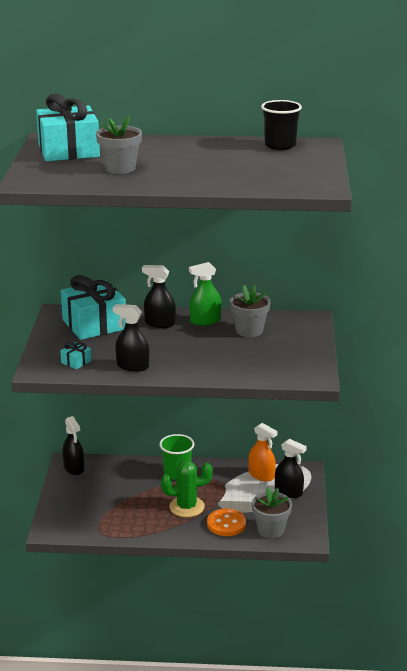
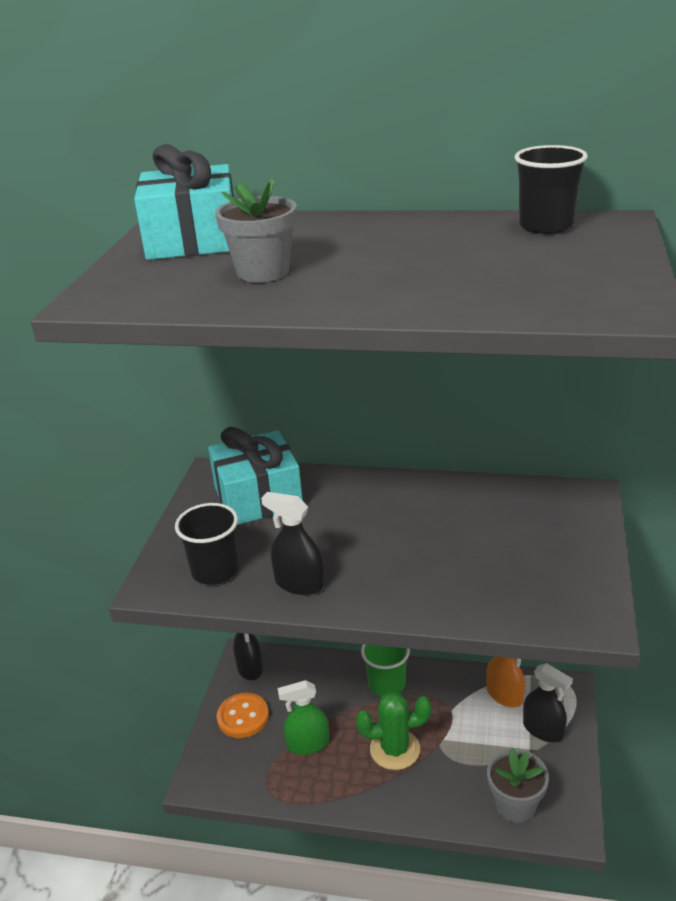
camera: 10 degrees right, 5 degrees up
(76, 362) = (215, 571): turquoise gift -> black cup
(159, 323) = (354, 498): black spray bottle -> none
(205, 321) = (422, 495): green spray bottle -> green spray bottle (308, 744)
(226, 524) = (449, 787): orange button -> orange button (243, 717)
(249, 331) = (488, 516): grey flower pot -> none

